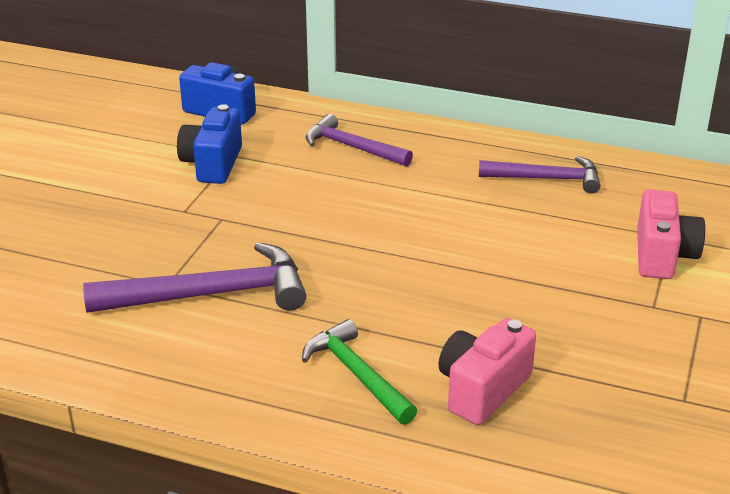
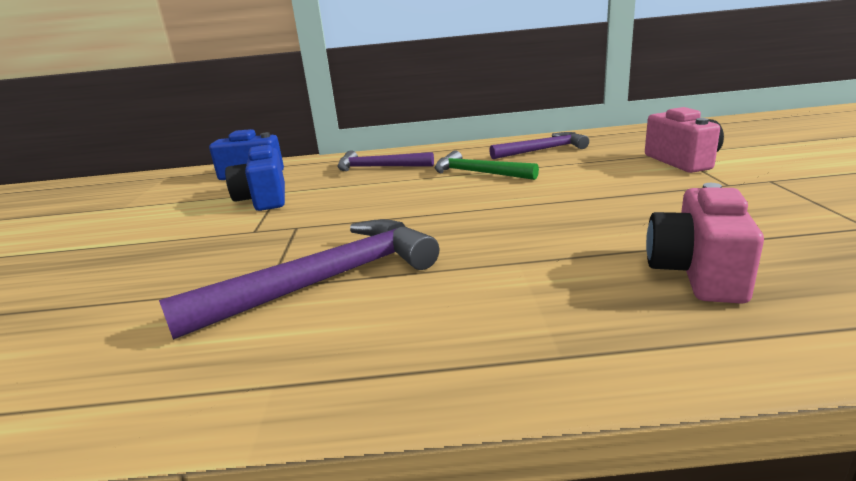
camera: 20 degrees left, 10 degrees down
(357, 374) = (557, 300): green hammer -> green hammer (478, 173)

